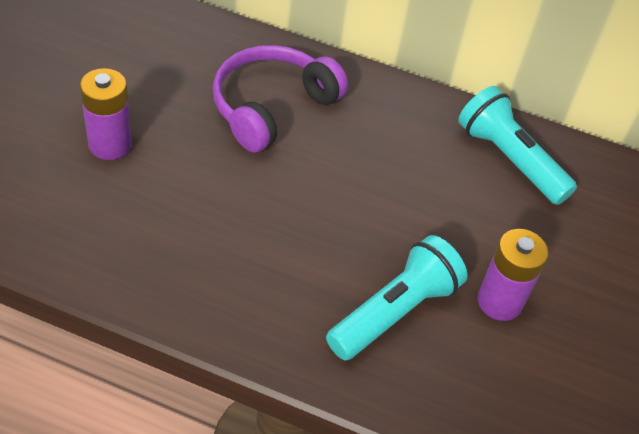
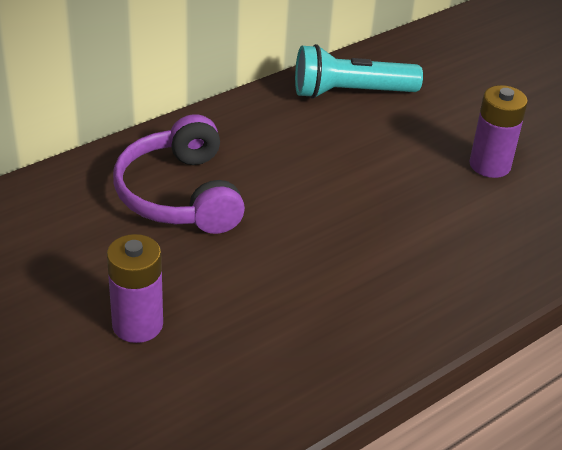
camera: 55 degrees left, 10 degrees down
(394, 311) = (466, 224): turquoise flashlight -> none

